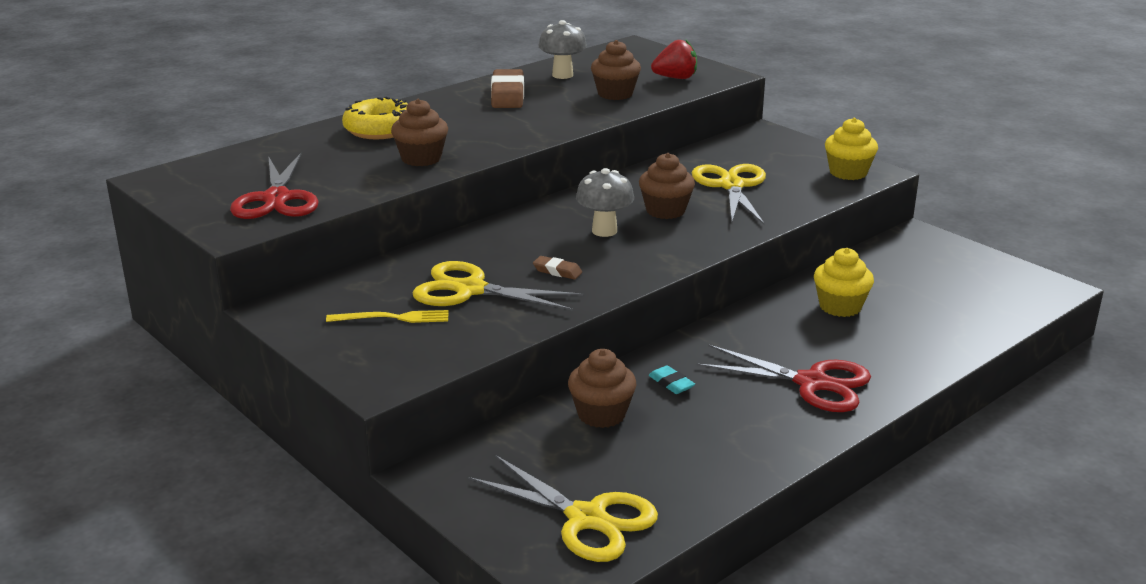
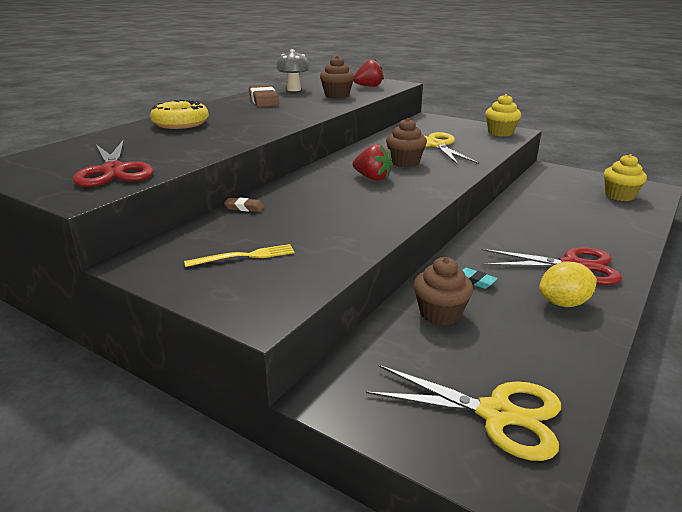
camera: 15 degrees left, 0 degrees up
(421, 158) = (223, 137): brown cupcake -> none
(470, 290) = (298, 227): yellow scissors -> none
(557, 271) = (358, 207): brown eraser -> brown eraser (244, 208)
(604, 231) = (372, 178): grey mushroom -> red strawberry
(758, 425) = (563, 303): none -> yellow lemon
(840, 307) = (543, 214): yellow cupcake -> yellow cupcake (619, 196)

